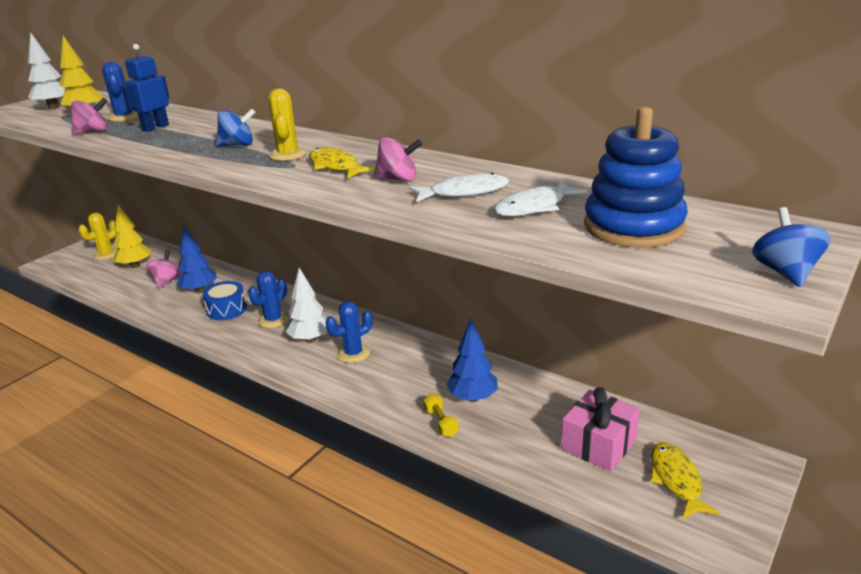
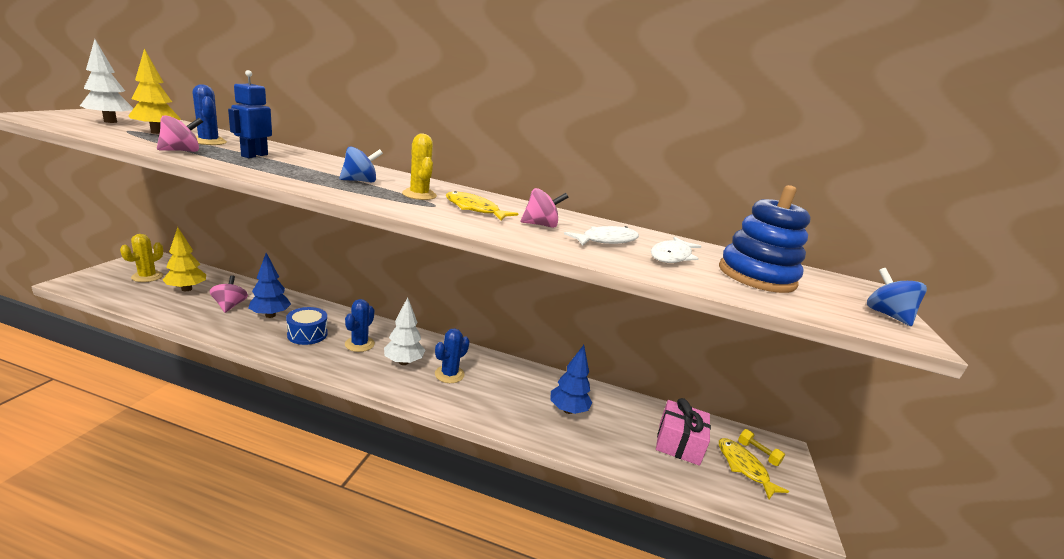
camera: 25 degrees left, 5 degrees down
(441, 423) = (554, 434): yellow dumbbell -> yellow dumbbell (758, 453)

